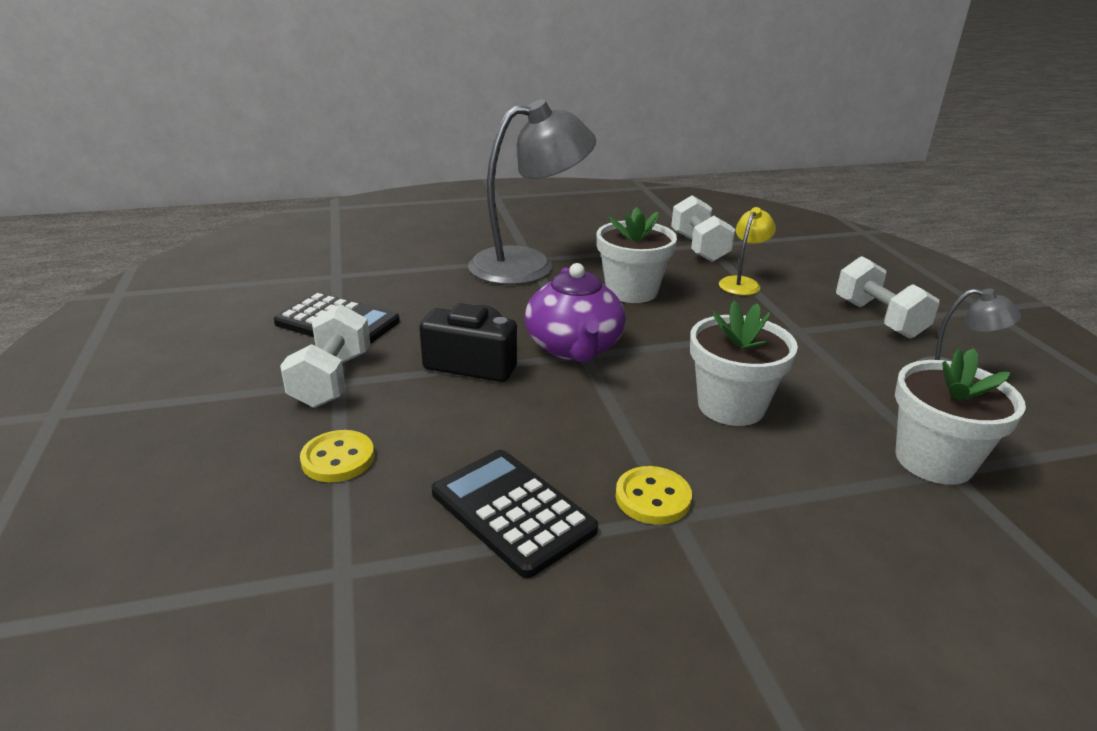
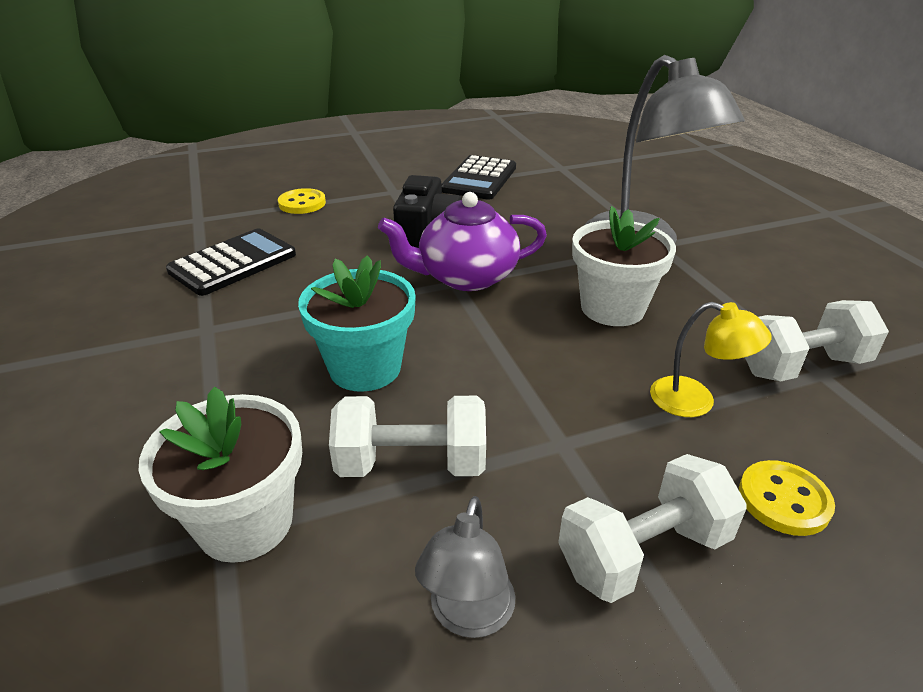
camera: 85 degrees right, 5 degrees up
(332, 379) = (396, 189): white dumbbell -> white dumbbell (412, 463)
(653, 498) = (232, 319): yellow button -> yellow button (784, 500)
(731, 406) = (365, 368): white flower pot -> turquoise flower pot

